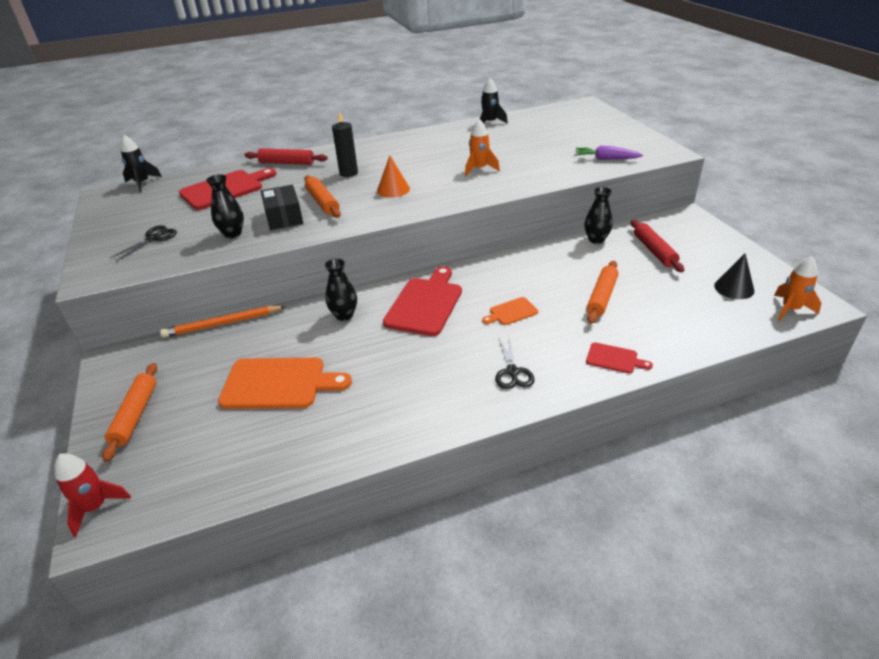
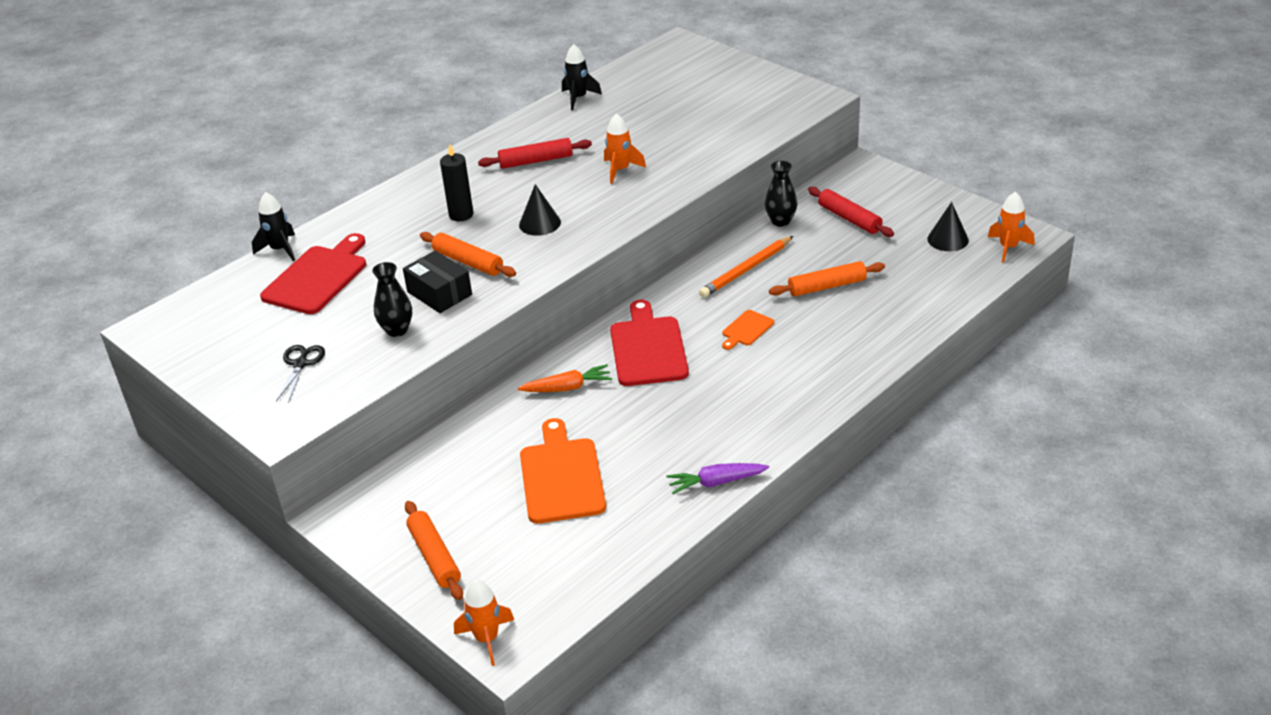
camera: 25 degrees left, 0 degrees up
(95, 507) = (486, 639): red rocket -> orange rocket
(142, 183) = (186, 299): black rocket -> black rocket (280, 249)
(223, 324) = (432, 440): orange pencil -> orange pencil (746, 270)
(279, 384) = (561, 476): orange cutting board -> orange cutting board turned 75 degrees counterclockwise
(287, 163) = (361, 220): red rolling pin -> red rolling pin (536, 161)
(344, 315) = (567, 387): black vase -> orange carrot
(393, 189) = (540, 223): orange cone -> black cone
(512, 372) = (790, 388): black scissors -> none
(601, 297) = (827, 286): orange rolling pin -> orange rolling pin turned 75 degrees clockwise
(606, 159) = (756, 122): purple carrot -> purple carrot (716, 482)
(614, 359) = (876, 345): red cutting board -> none

